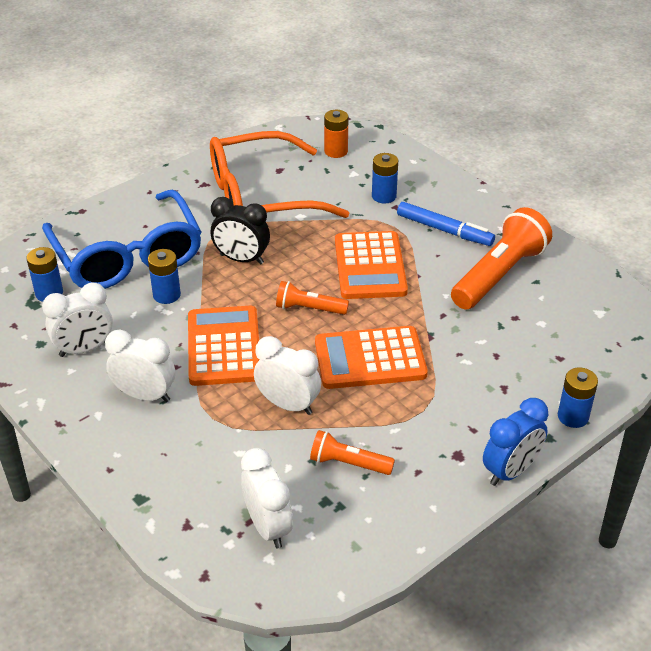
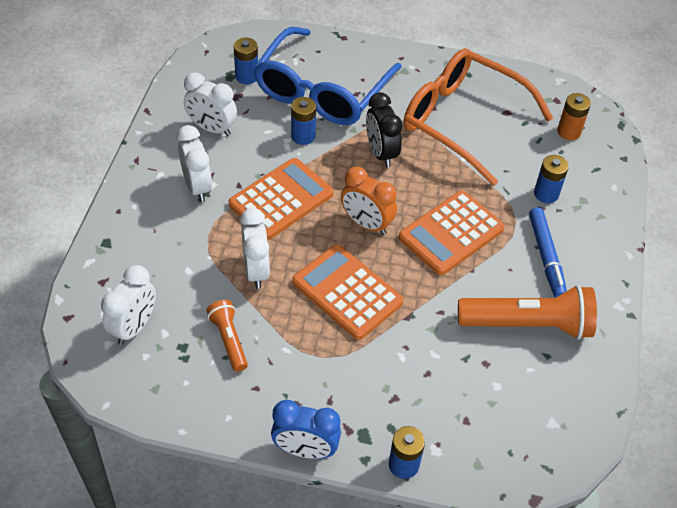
camera: 50 degrees right, 10 degrees up
(309, 308) = (366, 224): orange flashlight -> orange clock

